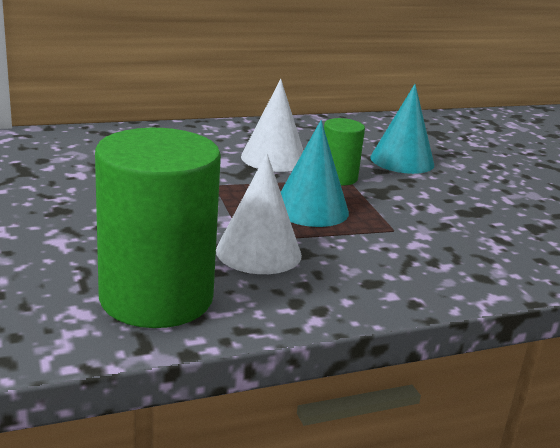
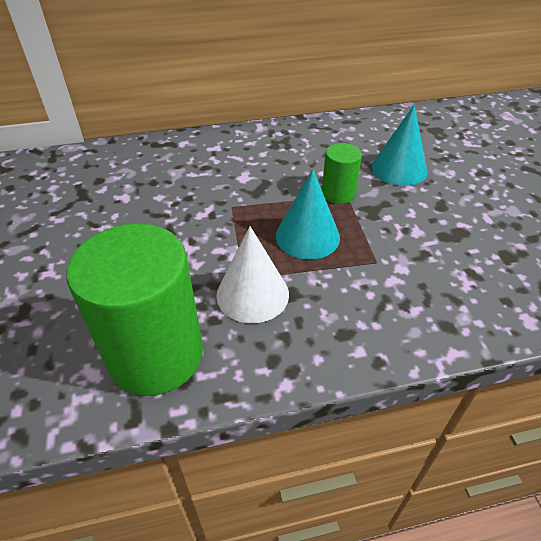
camera: 10 degrees right, 20 degrees up
(273, 158) = (287, 171): white cone -> none

